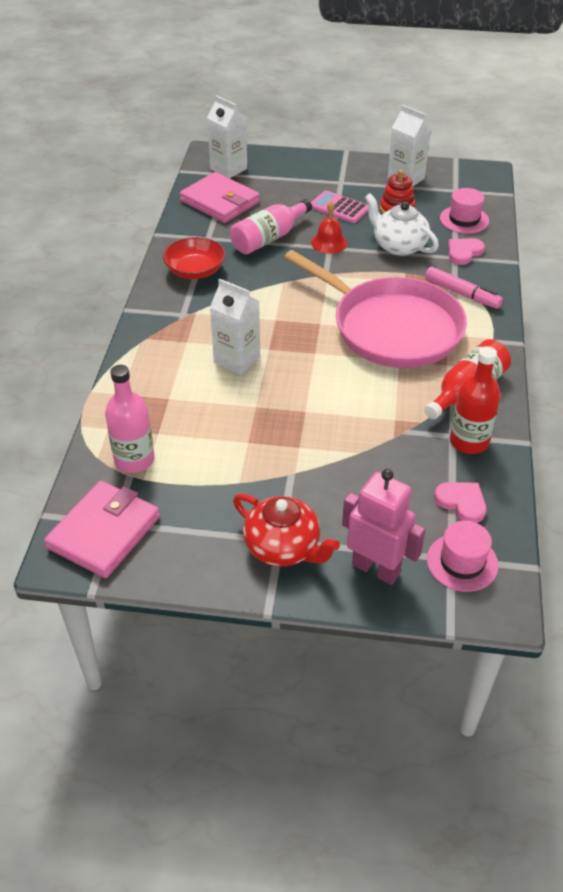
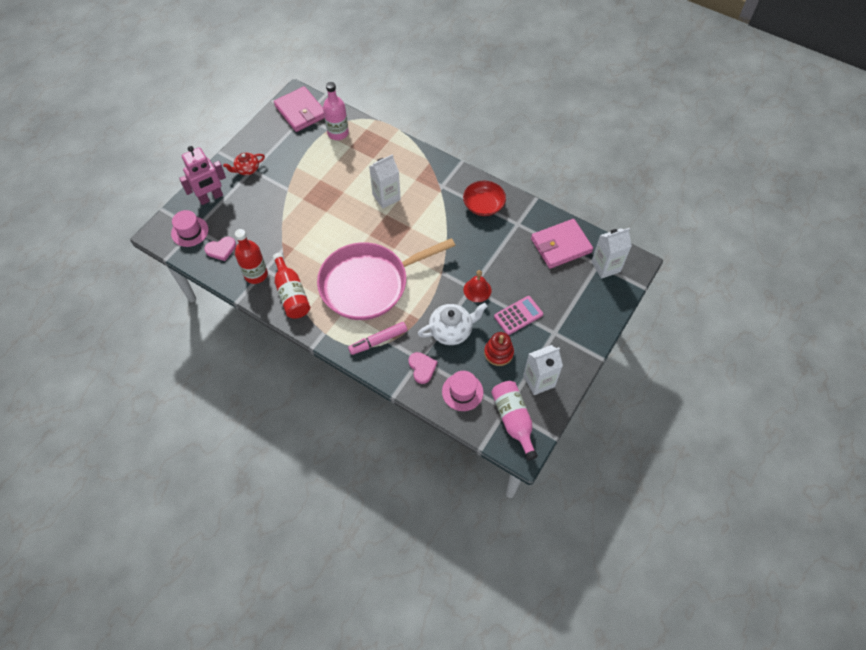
camera: 115 degrees right, 15 degrees up
(269, 238) = (500, 257): pink bottle -> pink bottle (513, 420)
(283, 547) = (247, 169): red teapot -> red teapot, size x0.65

